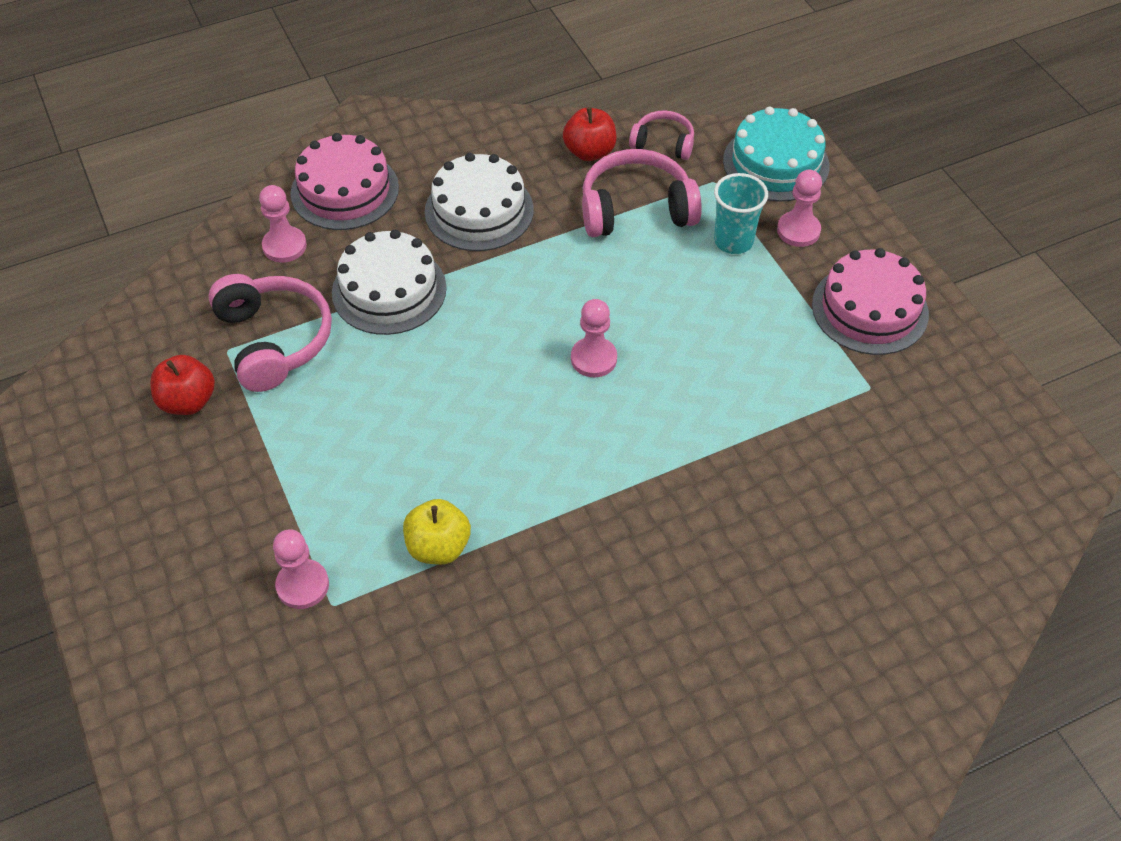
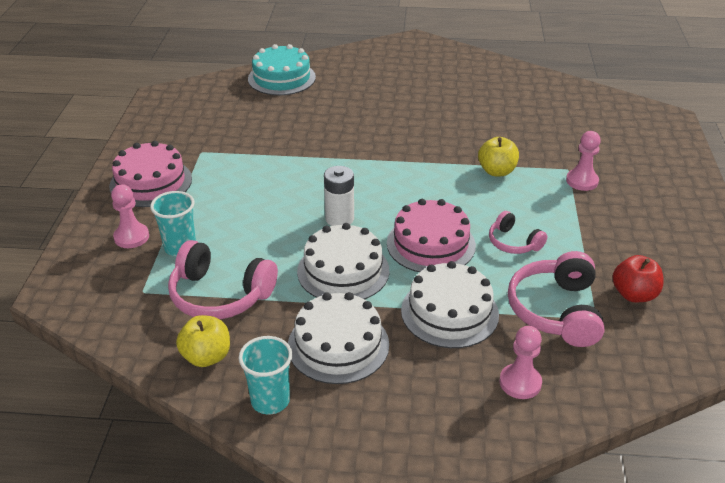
camera: 150 degrees left, 15 degrees down
(345, 190) = (442, 414): pink cake -> pink cake (431, 244)
(501, 141) = (270, 401): none -> turquoise cup
(534, 290) = (343, 271): none -> white cake
(589, 152) = (206, 356): red apple -> yellow apple
(593, 359) = (339, 219): pink pawn -> white battery
(663, 143) = (142, 338): pink headphones -> pink headphones (513, 242)
(776, 163) = (84, 285): turquoise cake -> turquoise cake (281, 78)

